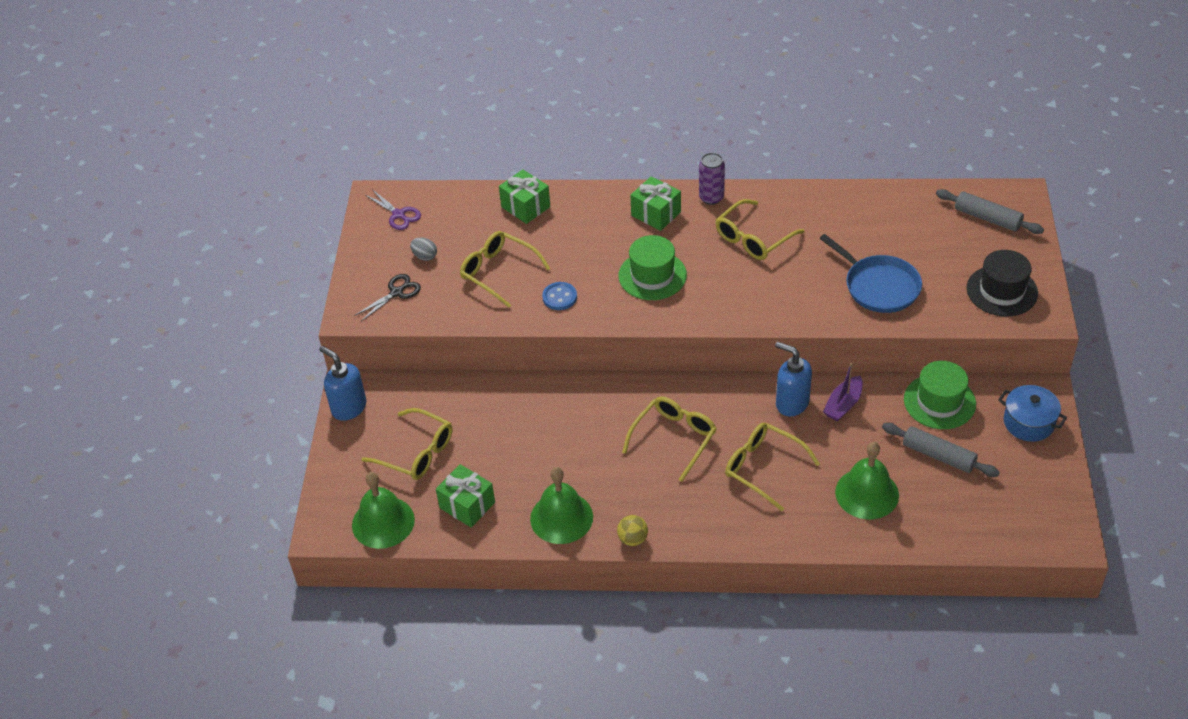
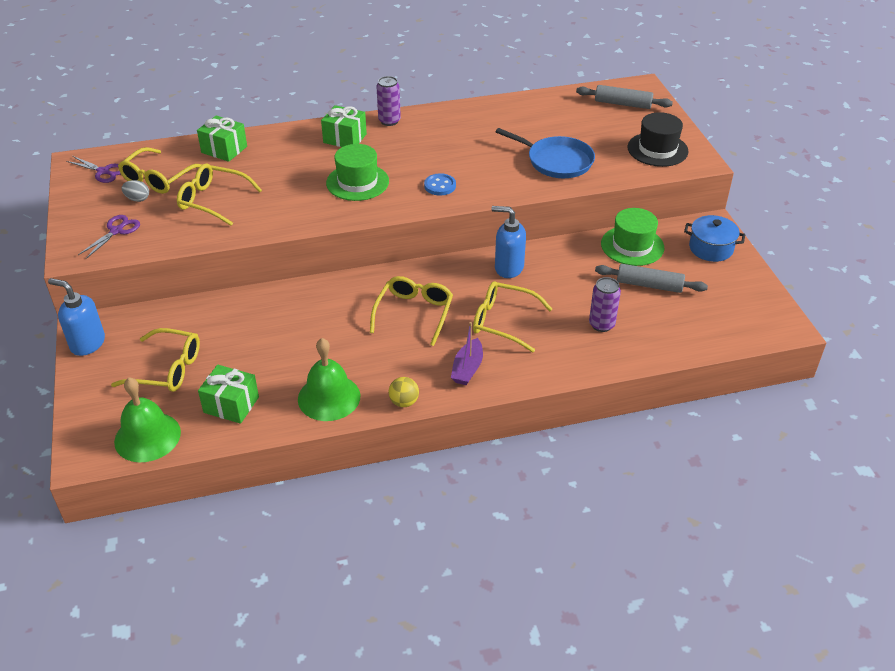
camera: 20 degrees left, 5 degrees down
(396, 293) = (116, 231): black scissors -> purple scissors
(559, 297) = (277, 211): blue button -> blue button (440, 186)
(753, 238) = (436, 143): yellow glasses -> yellow glasses (158, 178)
(843, 404) = (553, 261): purple boat -> purple boat (467, 369)
(867, 493) = (601, 324): green bell -> purple can

